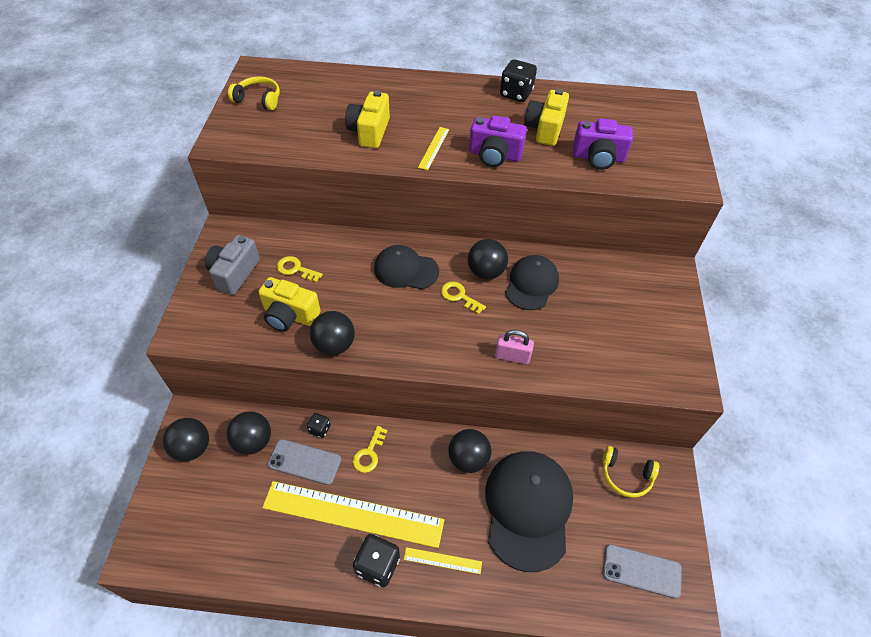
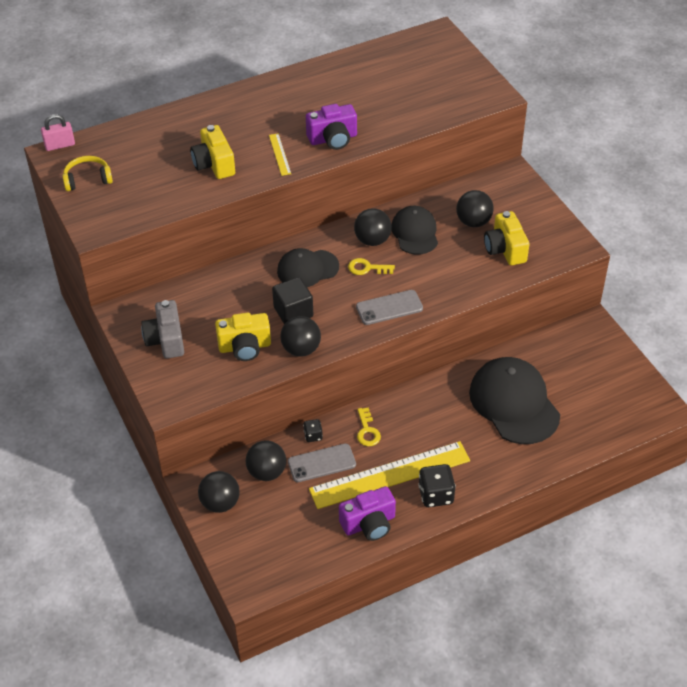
camera: 30 degrees left, 5 degrees down
(295, 269) = (215, 312): yellow key -> none
(359, 304) = (293, 312): none -> black cube
(442, 560) = (479, 466): yellow ruler -> none
(468, 459) = (446, 394): black ball -> black ball (473, 222)
(512, 356) = (441, 290): pink padlock -> pink padlock (60, 145)
(516, 94) = (306, 79): black dice -> none
(544, 129) = (354, 100): yellow camera -> yellow camera (505, 249)
(598, 157) = (413, 105): purple camera -> purple camera (369, 523)
(626, 475) = (566, 345): yellow headphones -> none
(641, 571) = (617, 399): grey phone -> grey phone (389, 308)

